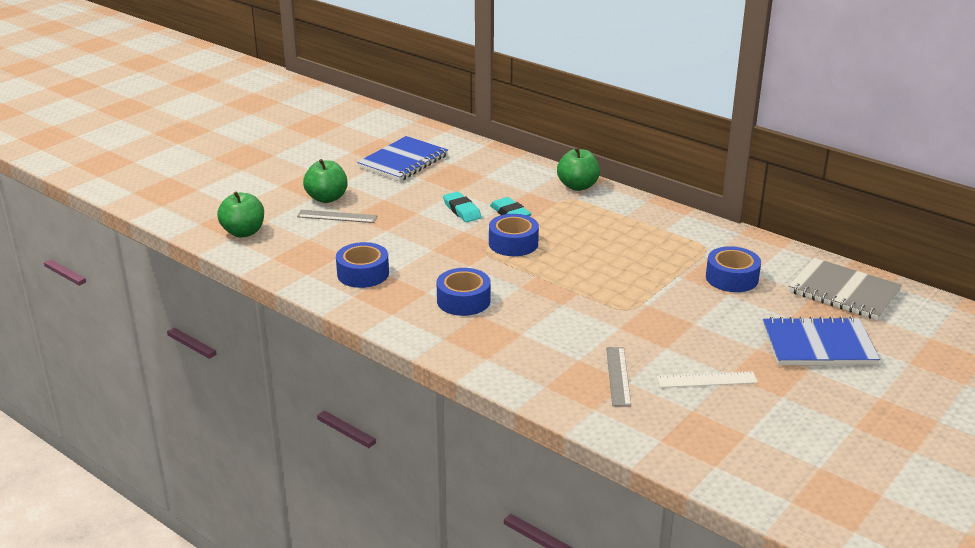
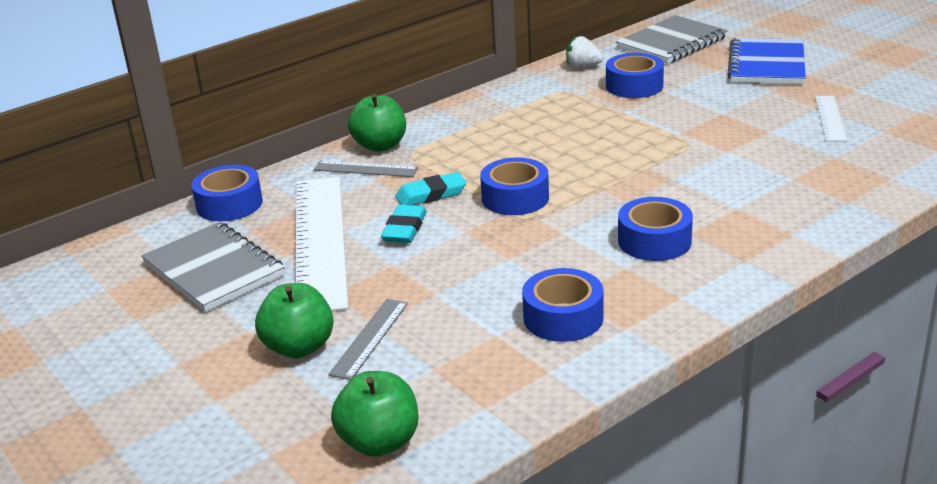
camera: 75 degrees left, 0 degrees up
(403, 161) = (213, 270): blue notebook -> grey notebook
(441, 186) = (319, 241): none -> white ruler
(462, 210) = (404, 229): turquoise eraser -> turquoise eraser turned 60 degrees counterclockwise
(480, 152) = (229, 204): none -> blue tape
(618, 376) = (826, 160): grey ruler -> grey ruler (365, 169)
(762, 251) = (582, 66): none -> white strawberry

